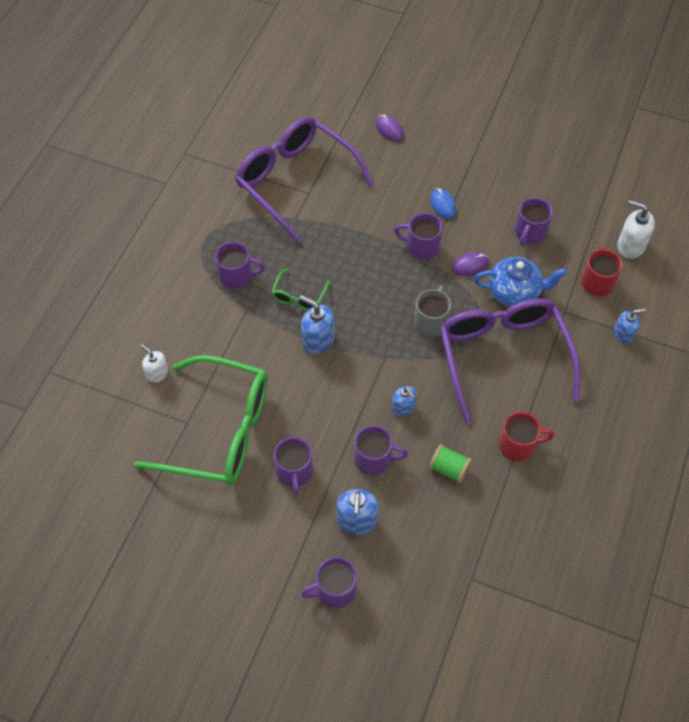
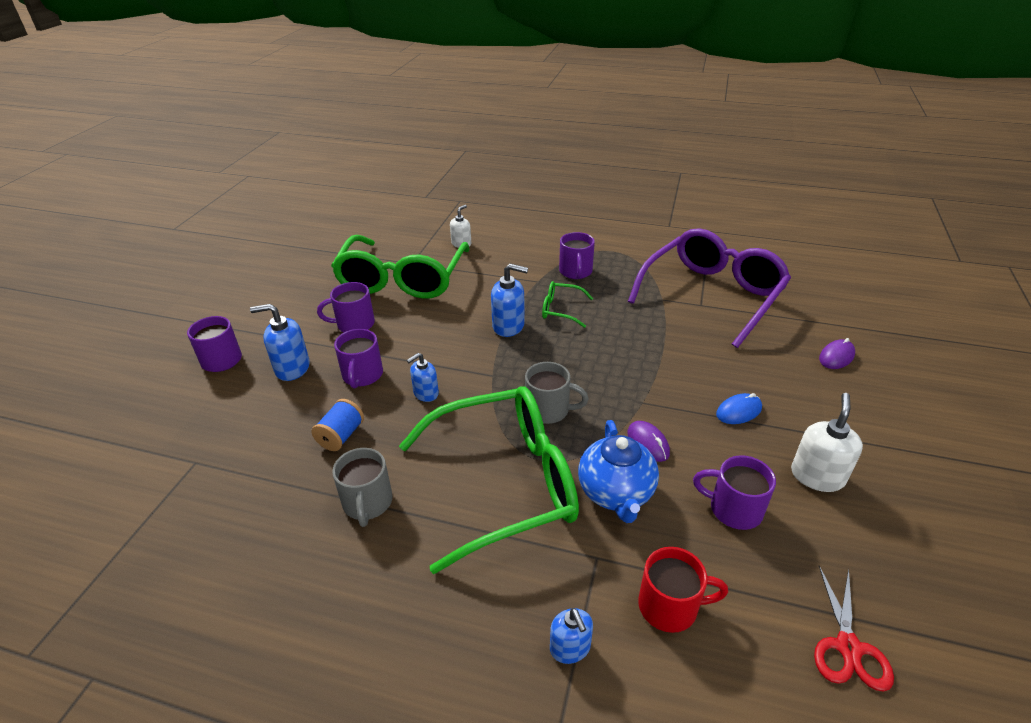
camera: 85 degrees right, 20 degrees down
(317, 340) = (508, 326): blue soap dispenser -> blue soap dispenser turned 75 degrees clockwise
(421, 246) = (661, 395): purple mug -> none
(449, 469) = (341, 436): green spool -> blue spool
(503, 356) = (506, 482): purple glasses -> green glasses
(518, 445) = (367, 503): red mug -> grey mug
(619, 210) = (848, 647): none -> red scissors
(630, 246) = (771, 666): white soap dispenser -> white soap dispenser (817, 476)

